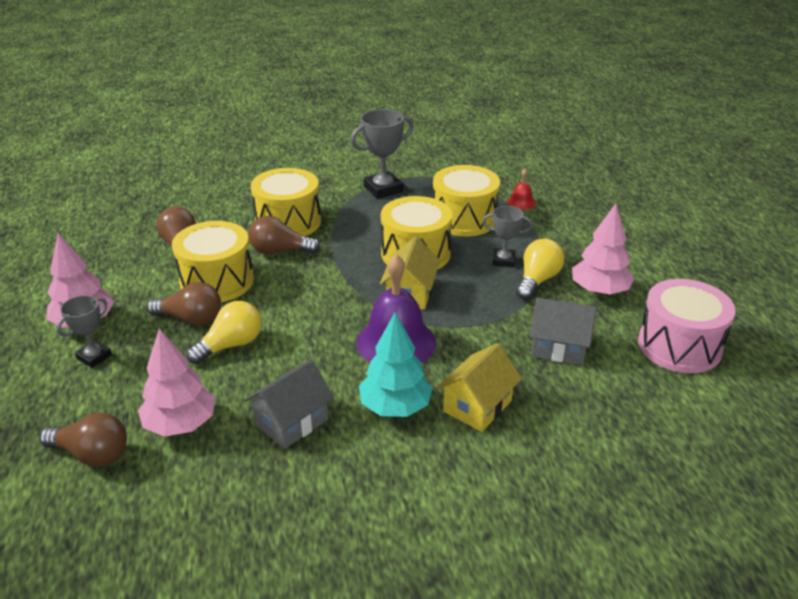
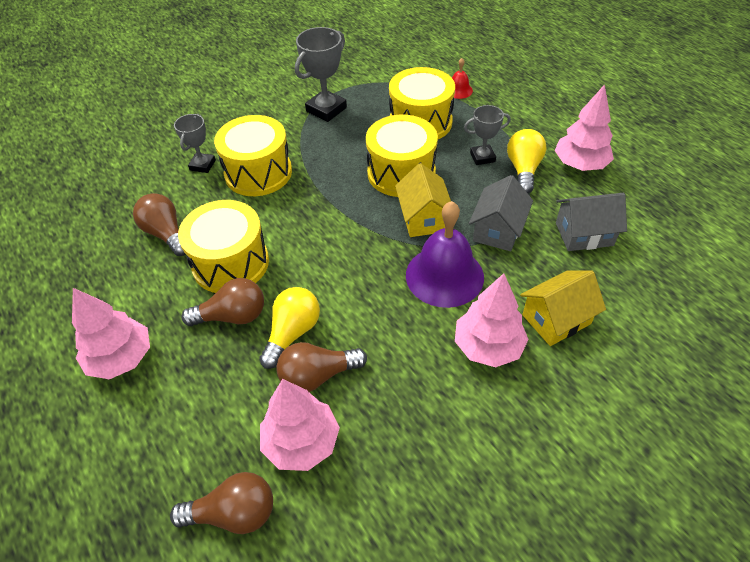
camera: 20 degrees left, 15 degrees up
(94, 357) = (159, 396): grey trophy -> grey trophy (202, 165)
(280, 251) = (272, 209): brown light bulb -> brown light bulb (317, 376)
(291, 422) = (406, 398): grey house -> grey house (497, 230)
(395, 407) = (488, 346): turquoise tree -> pink tree
(477, 406) = (556, 319): yellow house -> yellow house turned 45 degrees clockwise
(679, 346) = (674, 201): pink drum -> none

